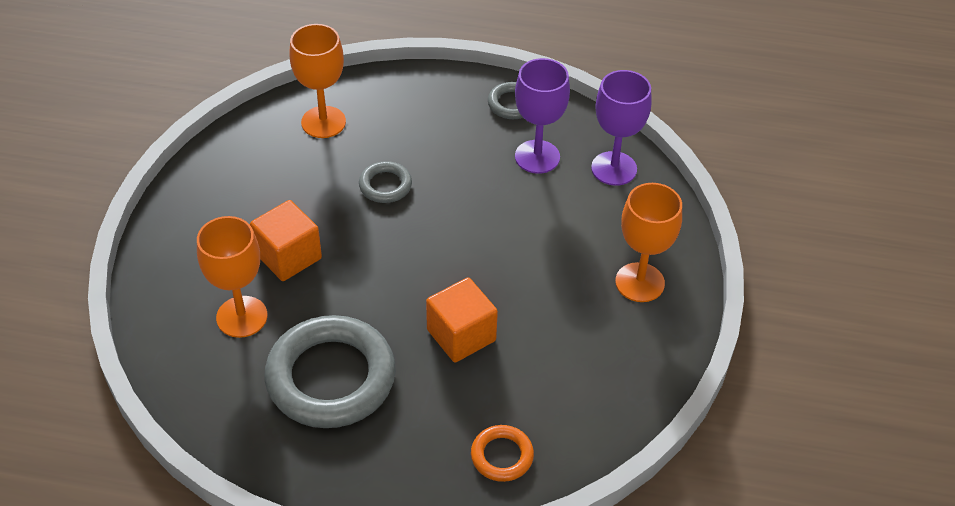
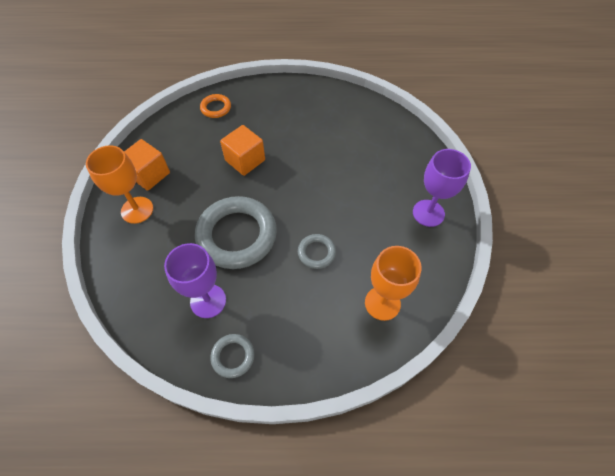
camera: 170 degrees right, 10 degrees up
(242, 317) = (370, 150): orange goblet -> none
(288, 256) = (360, 189): orange cube -> orange cube (149, 174)
(331, 377) = (310, 128): grey ring -> grey ring (237, 235)
(614, 168) = (147, 301): purple goblet -> purple goblet (428, 213)

